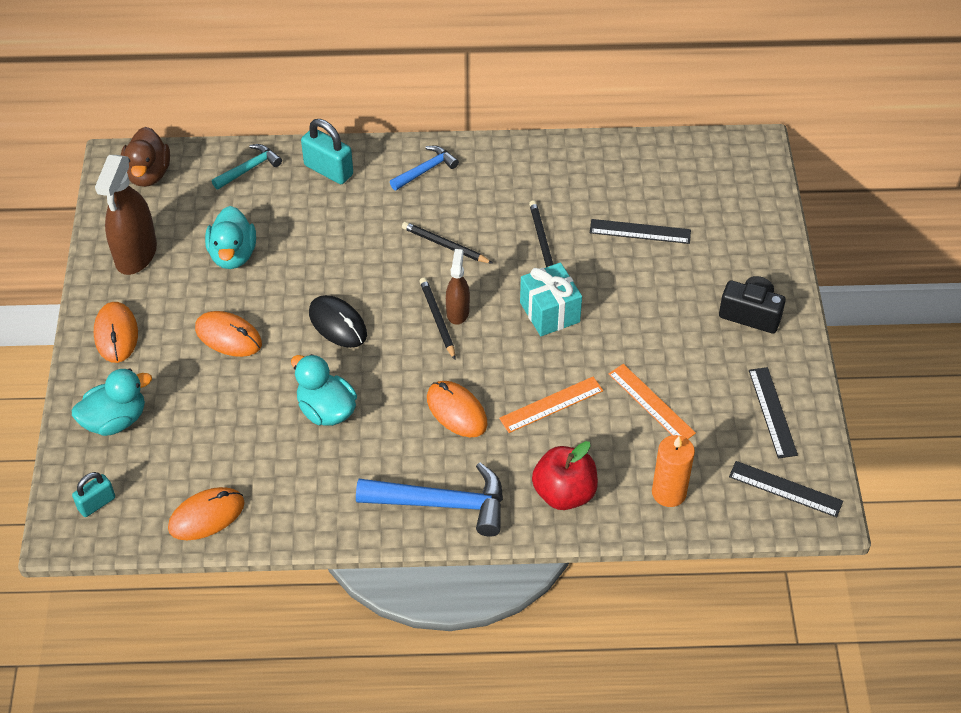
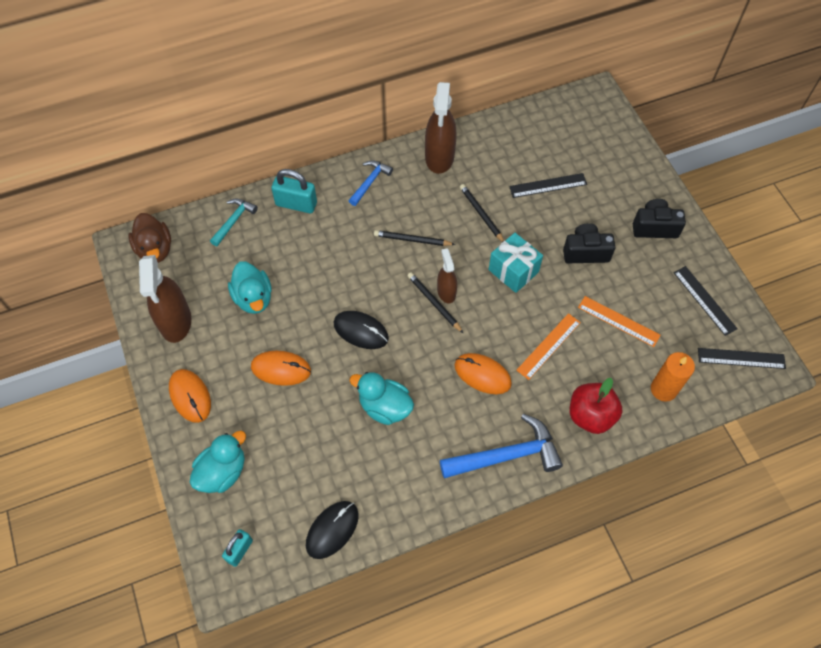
camera: 20 degrees left, 10 degrees up
(206, 516) = (332, 530): orange mouse -> black mouse
(522, 165) = (439, 157): none -> brown spray bottle
(649, 317) = (585, 252): none -> black camera

